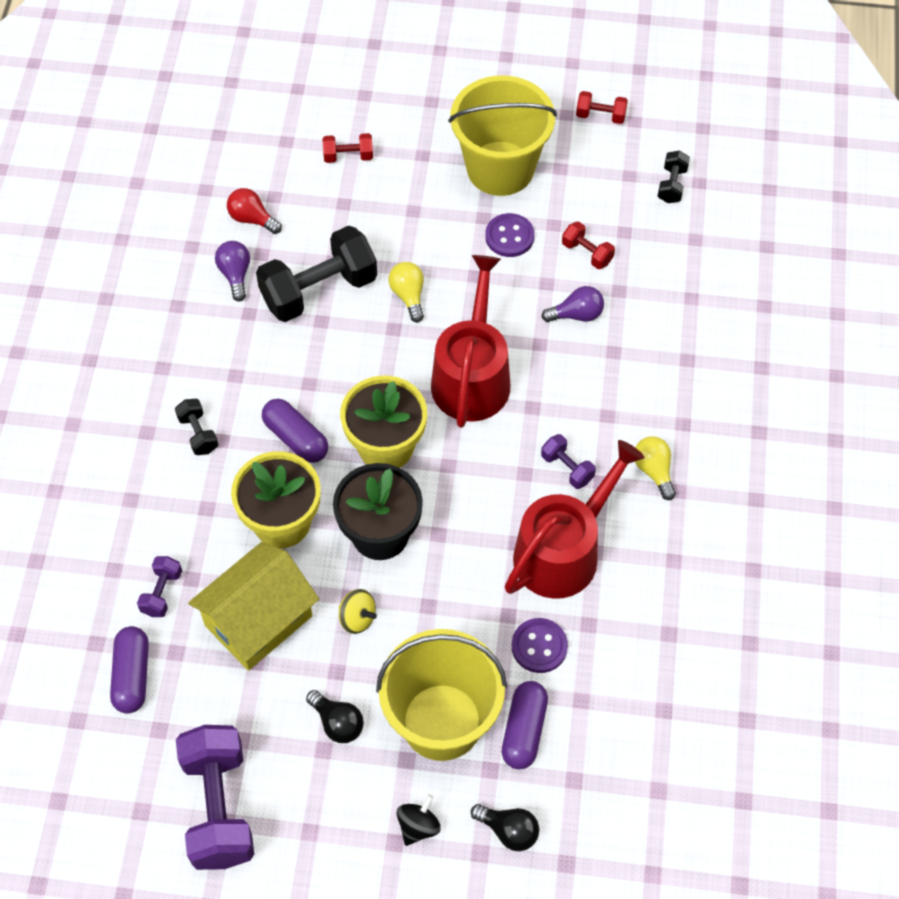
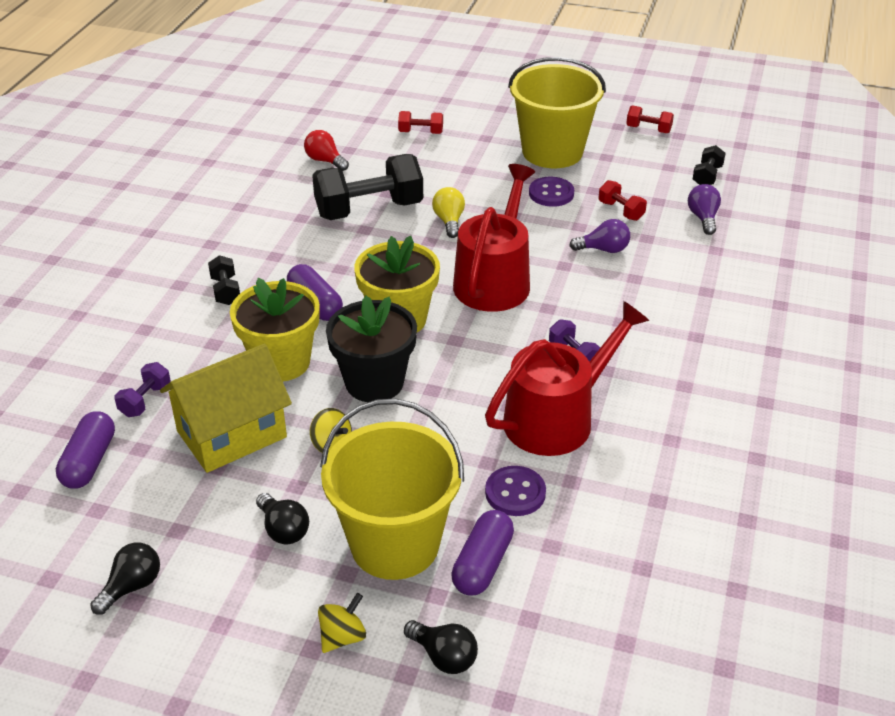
camera: 10 degrees right, 20 degrees down
(219, 807) = (132, 586): purple dumbbell -> black light bulb
(235, 274) = (298, 192): purple light bulb -> purple light bulb (703, 218)
(418, 826) = (343, 637): black spinning top -> yellow spinning top
(654, 471) = (661, 367): yellow light bulb -> none

